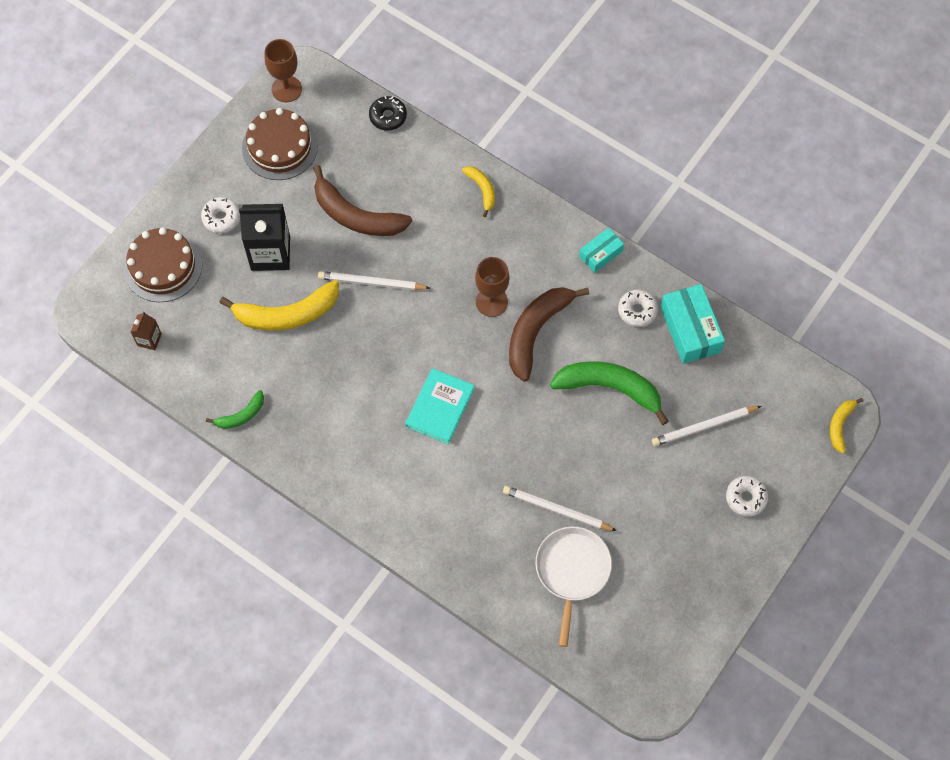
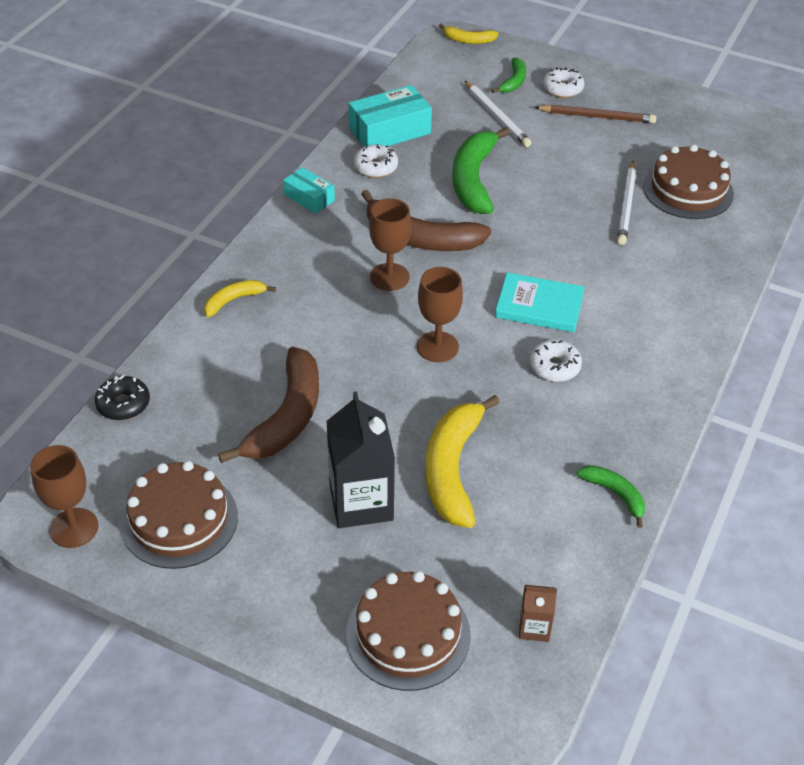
camera: 100 degrees left, 20 degrees down
(221, 218) = (311, 572): white donut -> white donut (554, 367)
(287, 314) = (452, 469): yellow banana -> yellow banana turned 150 degrees counterclockwise
(372, 283) = (386, 387): white pencil -> none
(407, 324) = (437, 347): none -> brown goblet
(572, 571) = (688, 190): white pan -> brown cake
(695, 519) = (597, 117): none -> brown pencil
(761, 454) = (513, 81): none -> green banana

